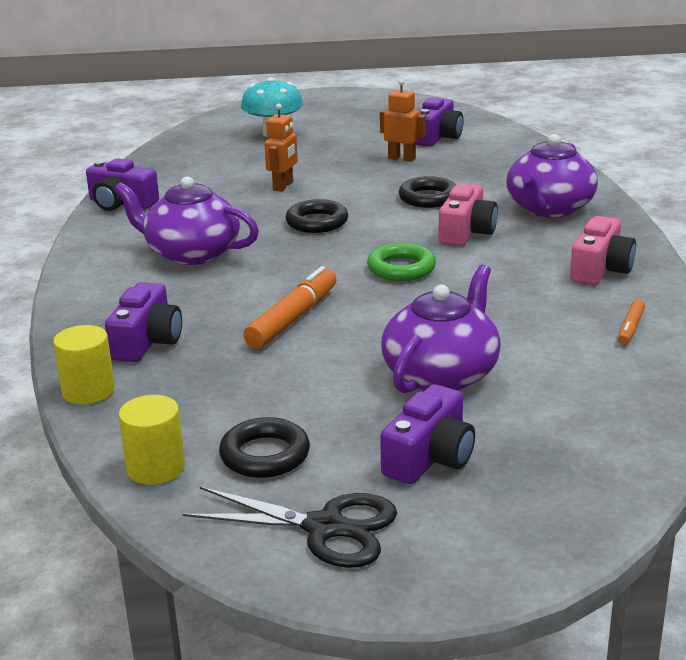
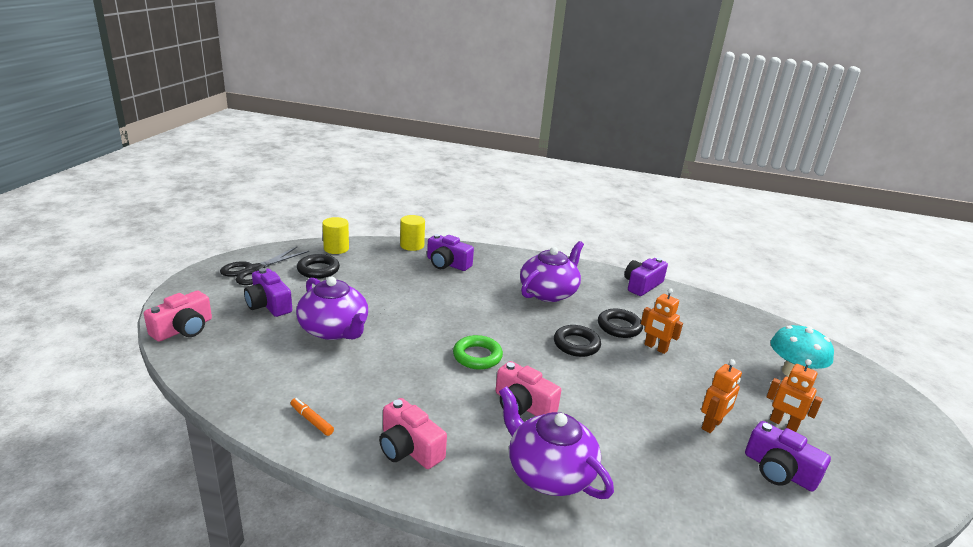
camera: 105 degrees right, 0 degrees up
(293, 318) = (438, 304): orange marker -> none
(368, 136) = (783, 424): none -> orange robot
(428, 198) = (604, 409): black ring -> black ring (619, 327)
(582, 506) = (183, 329): none -> pink camera

